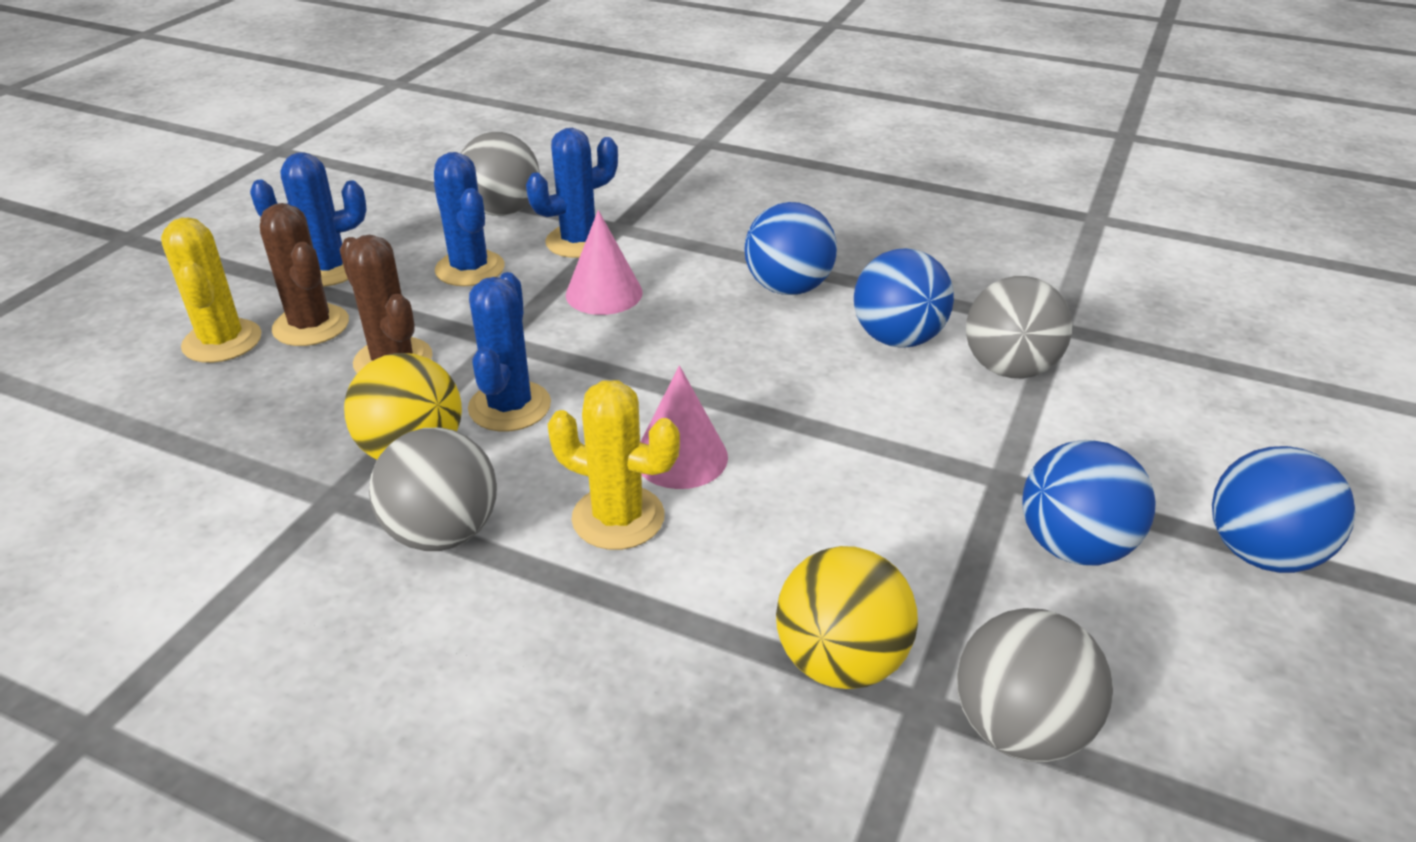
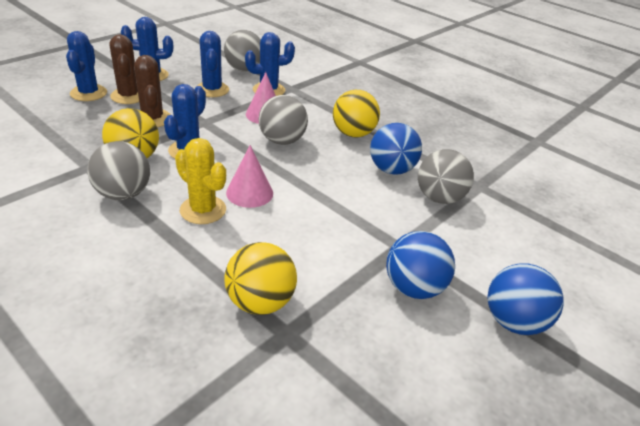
camera: 15 degrees right, 0 degrees up
(222, 341) = (88, 93): yellow cactus -> blue cactus
(788, 288) = (353, 134): blue ball -> yellow ball
(1019, 728) = (325, 360): grey ball -> grey ball (282, 141)

